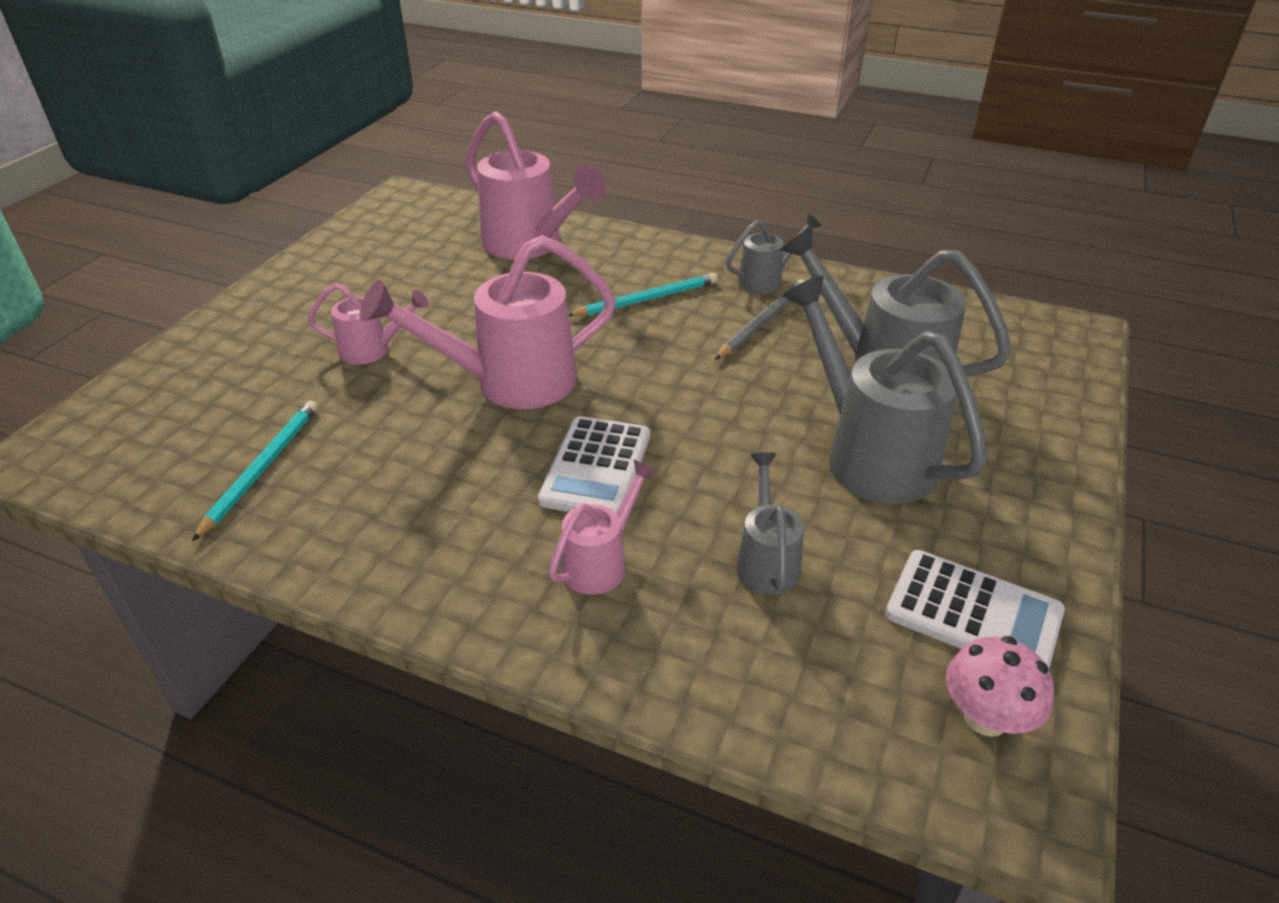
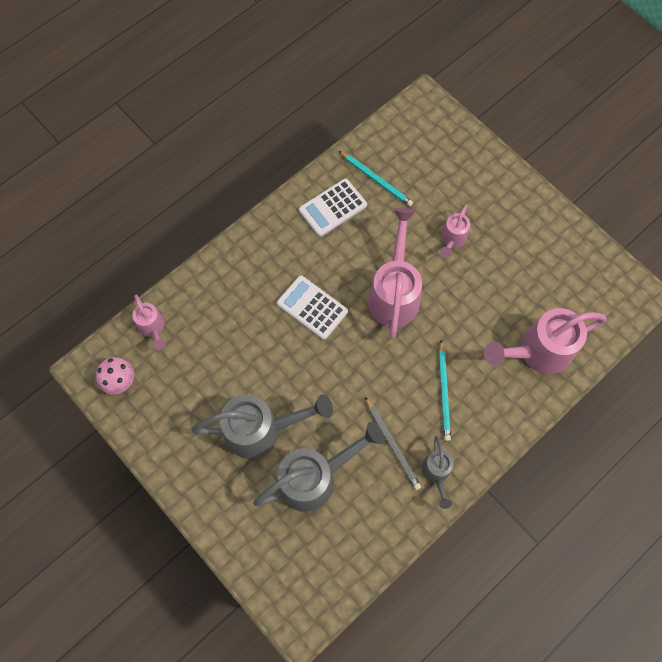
camera: 115 degrees right, 30 degrees up
(601, 562) = (256, 287): pink watering can -> pink watering can (153, 328)
(766, 561) = (224, 348): grey watering can -> none
(973, 613) = (159, 409): white calculator -> white calculator (333, 208)

